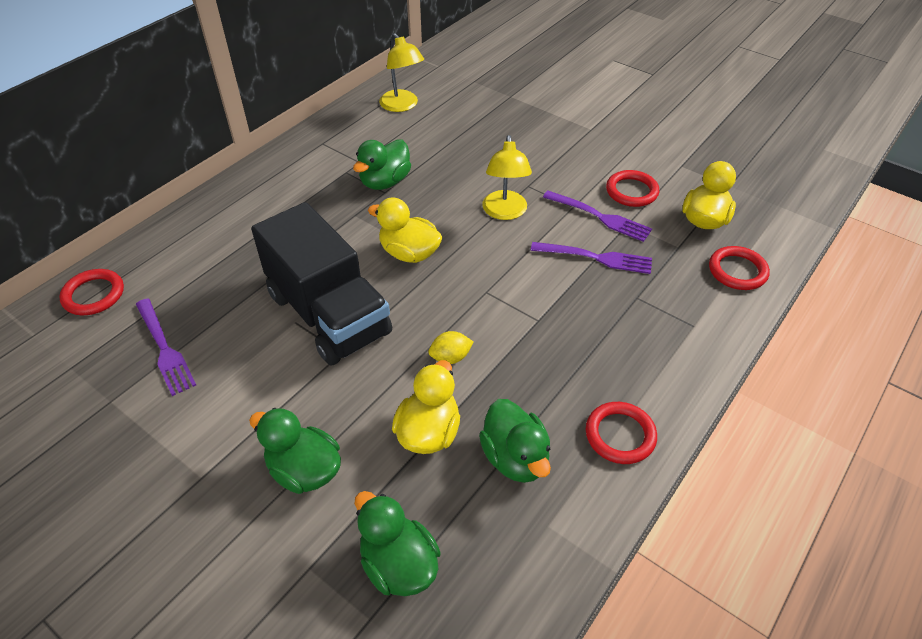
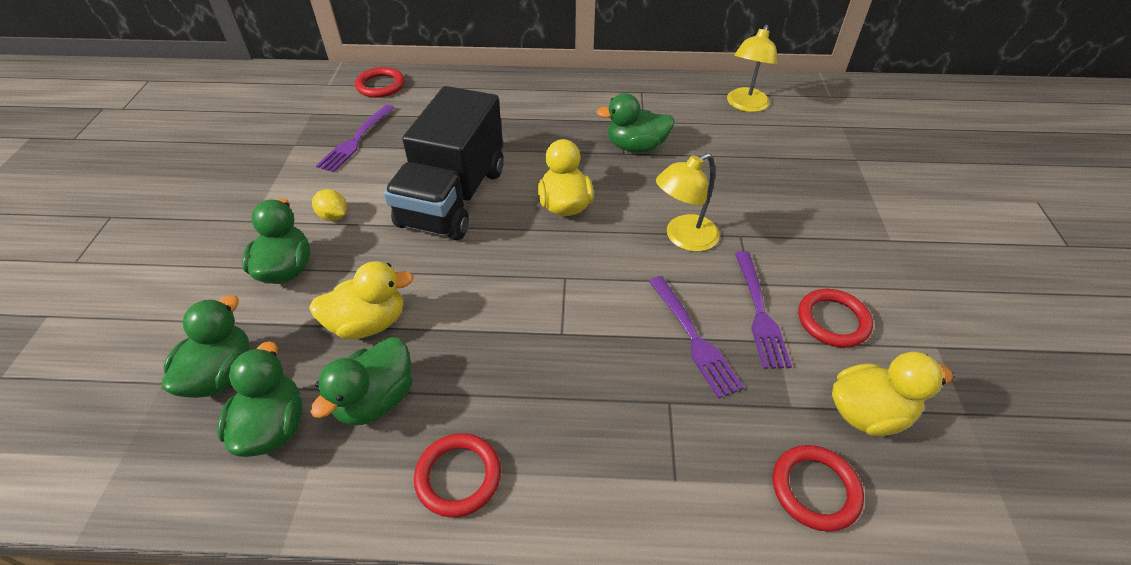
camera: 55 degrees right, 0 degrees up
(450, 357) = (463, 294): yellow lemon -> yellow lemon (334, 216)
(490, 540) = (273, 426): none -> green duck

